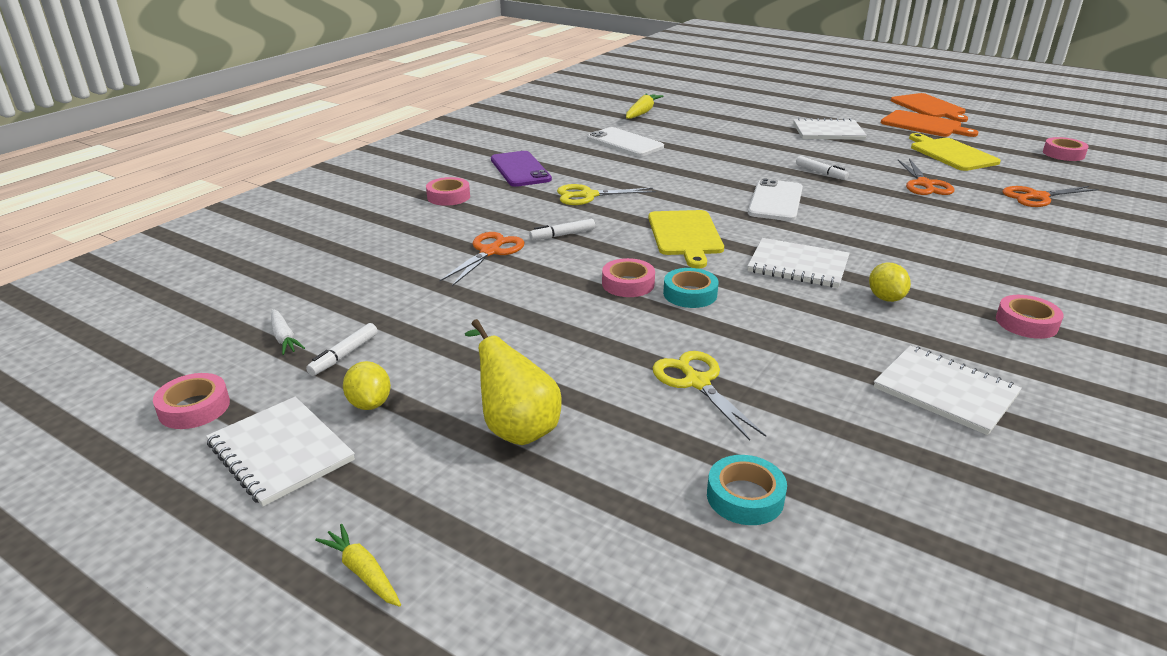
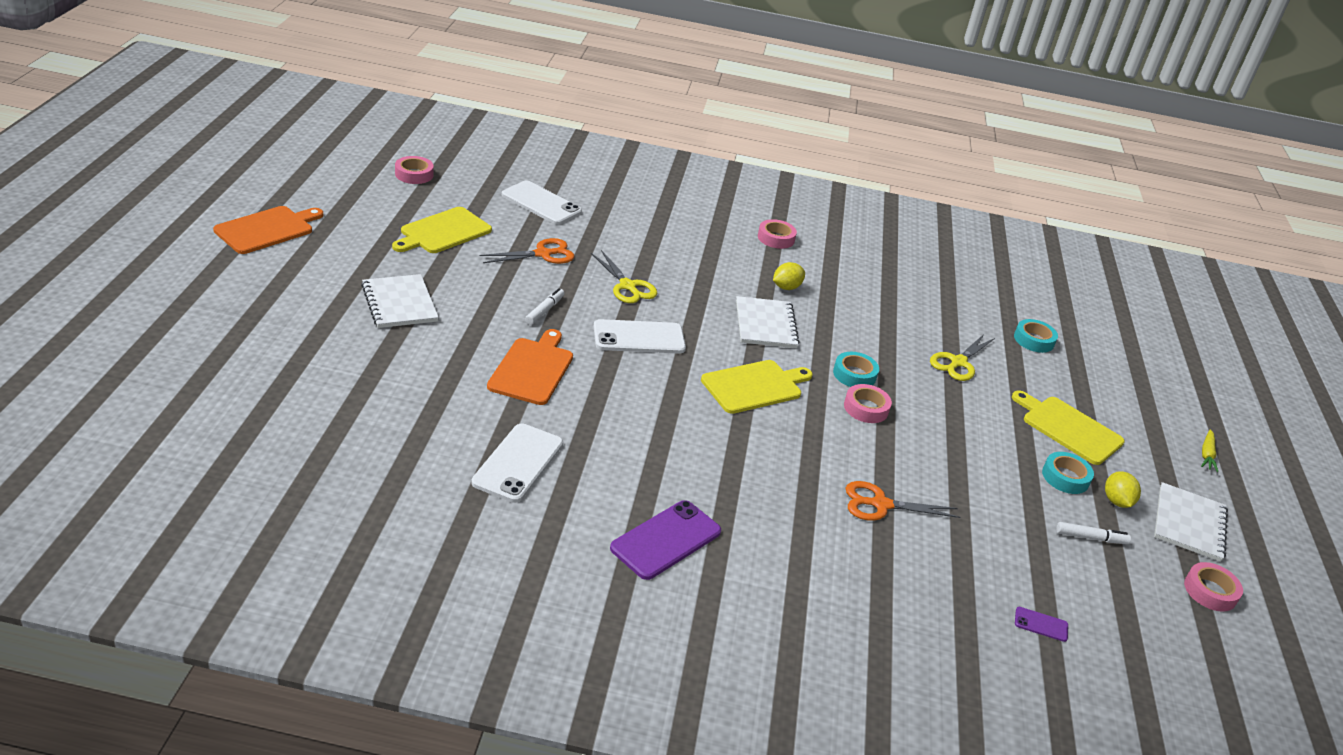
camera: 120 degrees left, 5 degrees up
(284, 338) = (1109, 585): white carrot -> none
(296, 281) = (1041, 624): none -> purple phone
(370, 403) = (1116, 501): yellow lemon -> yellow lemon turned 45 degrees counterclockwise
(437, 379) = (1065, 477): none -> turquoise tape
(448, 197) = (786, 580): pink tape -> none
(516, 427) = (1069, 428): yellow pear -> yellow cutting board
(562, 235) = (811, 463): white marker -> none
(588, 195) = (707, 464): yellow scissors -> yellow scissors (627, 286)
(642, 112) = (371, 466): yellow carrot -> none
(924, 125) = (345, 239): orange cutting board -> orange cutting board (532, 369)
(945, 391) = (882, 274): white notebook -> none
(1037, 197) = (541, 203): orange scissors -> white phone

